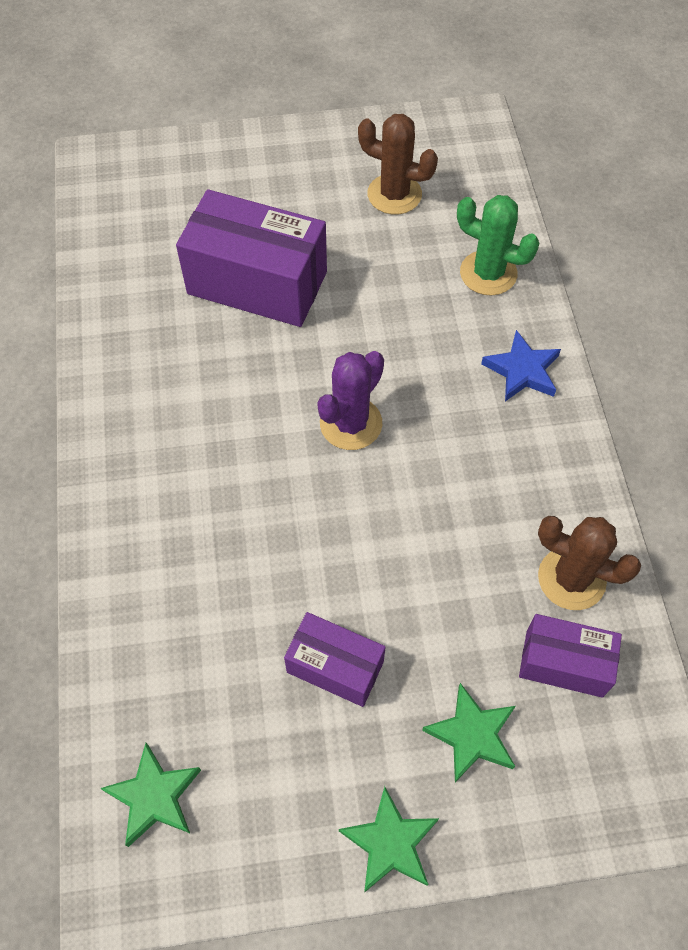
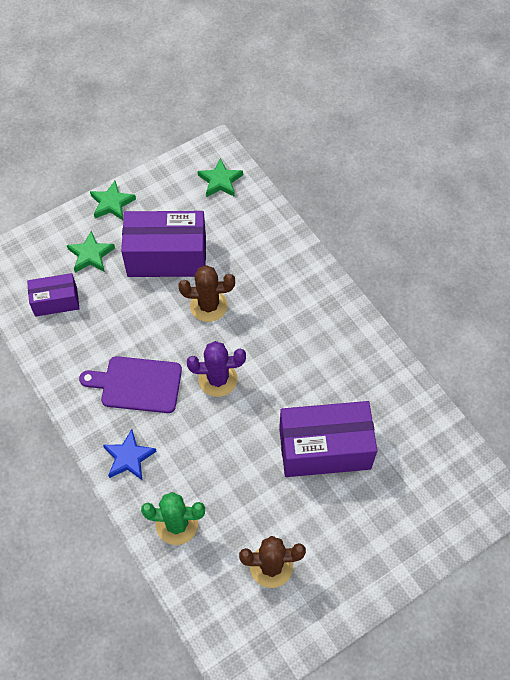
camera: 155 degrees right, 0 degrees up
(335, 667) = (167, 257): purple box -> purple box, size x1.79
(351, 423) = (218, 379): purple cactus -> purple cactus turned 75 degrees clockwise
(474, 464) = (137, 384): none -> purple cutting board
(571, 579) = (63, 343): brown cactus -> brown cactus (208, 306)

